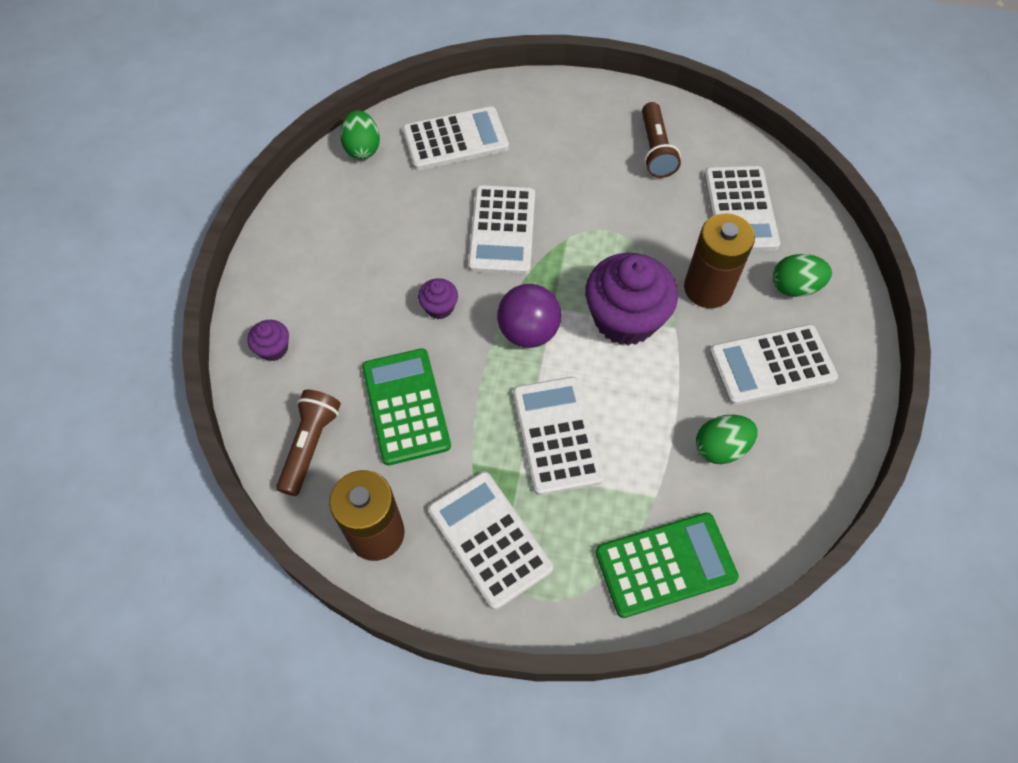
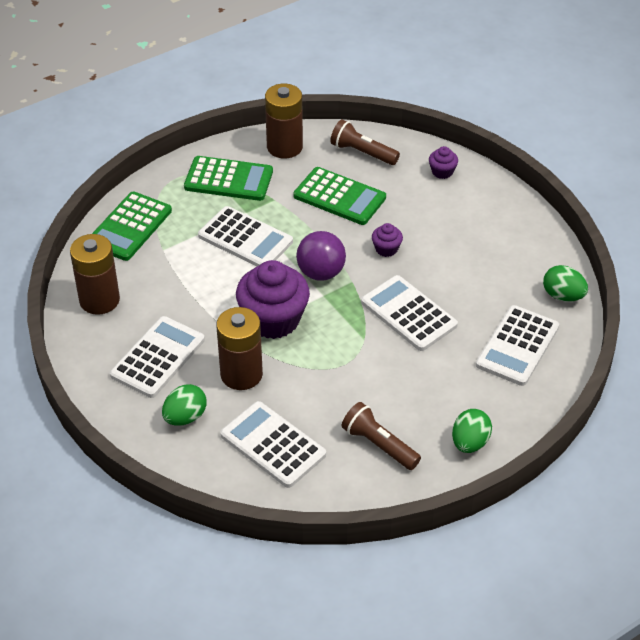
camera: 135 degrees right, 15 degrees down
(310, 445) = (362, 152): brown flashlight -> brown flashlight turned 150 degrees clockwise
(489, 539) = (228, 179): white calculator -> green calculator
(720, 448) = (149, 294): green egg -> green egg (470, 443)
(780, 484) = (99, 300): none -> brown battery

